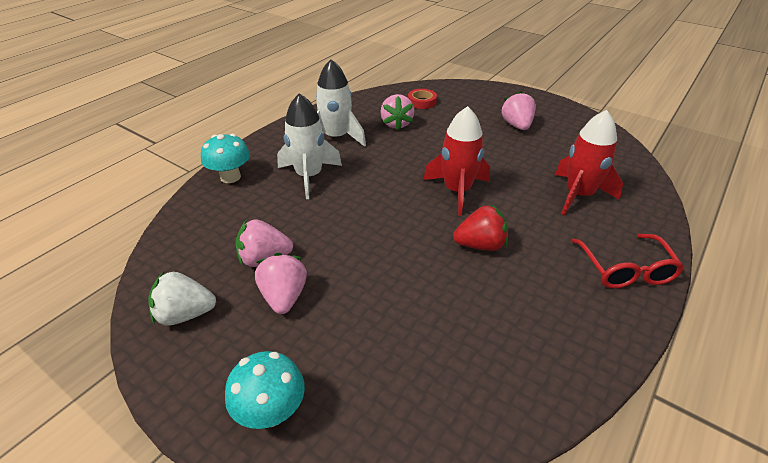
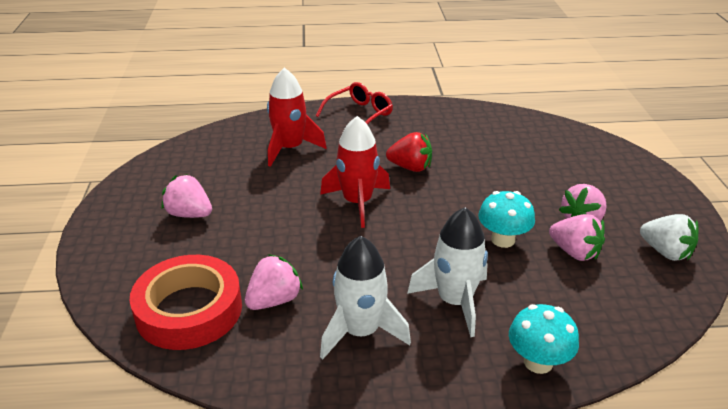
camera: 130 degrees left, 5 degrees down
(271, 412) = (636, 178): turquoise mushroom -> turquoise mushroom (503, 240)
(422, 102) = (189, 310): red tape -> red tape, size x2.22
(480, 245) = (410, 167): red strawberry -> red strawberry turned 150 degrees clockwise
(517, 125) = (189, 214): pink strawberry -> pink strawberry turned 75 degrees clockwise

